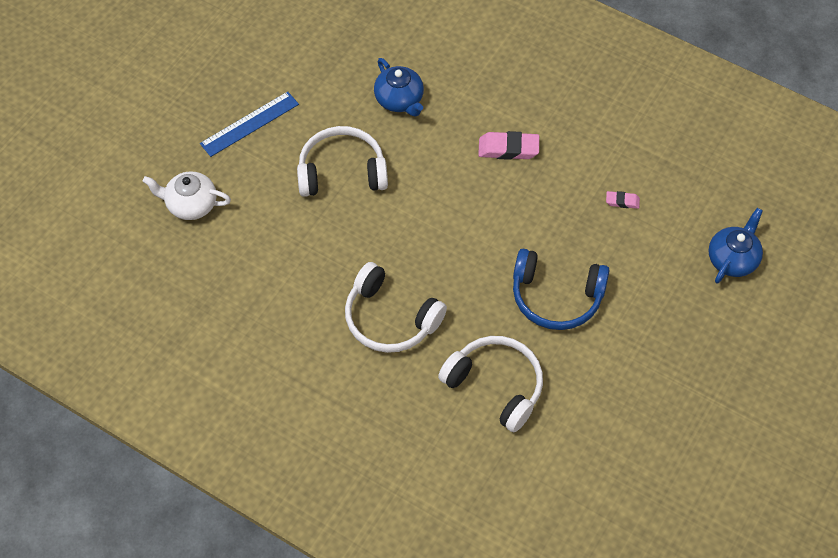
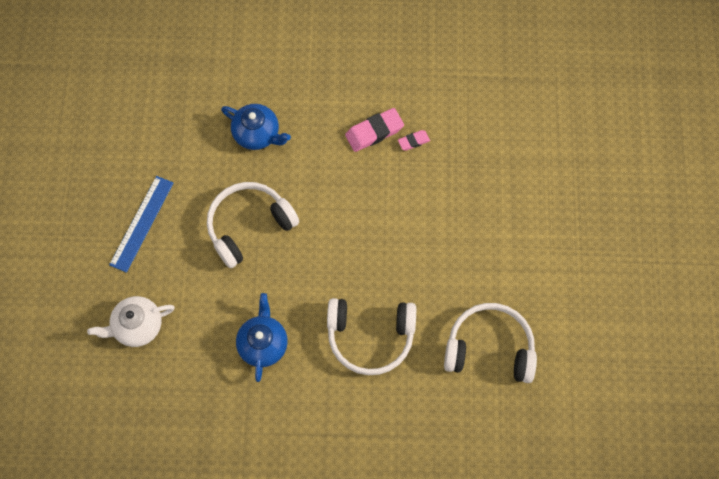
camera: 30 degrees left, 10 degrees up
(556, 297) = (490, 243): blue headphones -> none
(622, 201) = (492, 131): pink eraser -> pink eraser (413, 141)
(732, 259) = (605, 136): blue teapot -> blue teapot (263, 343)

